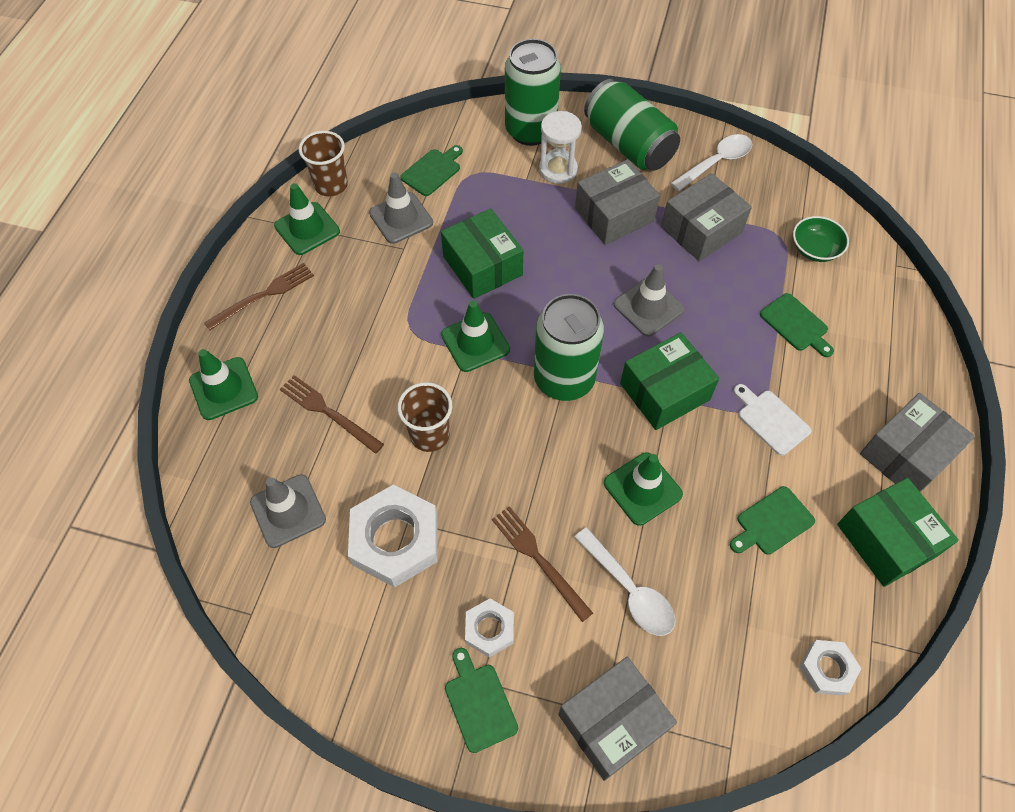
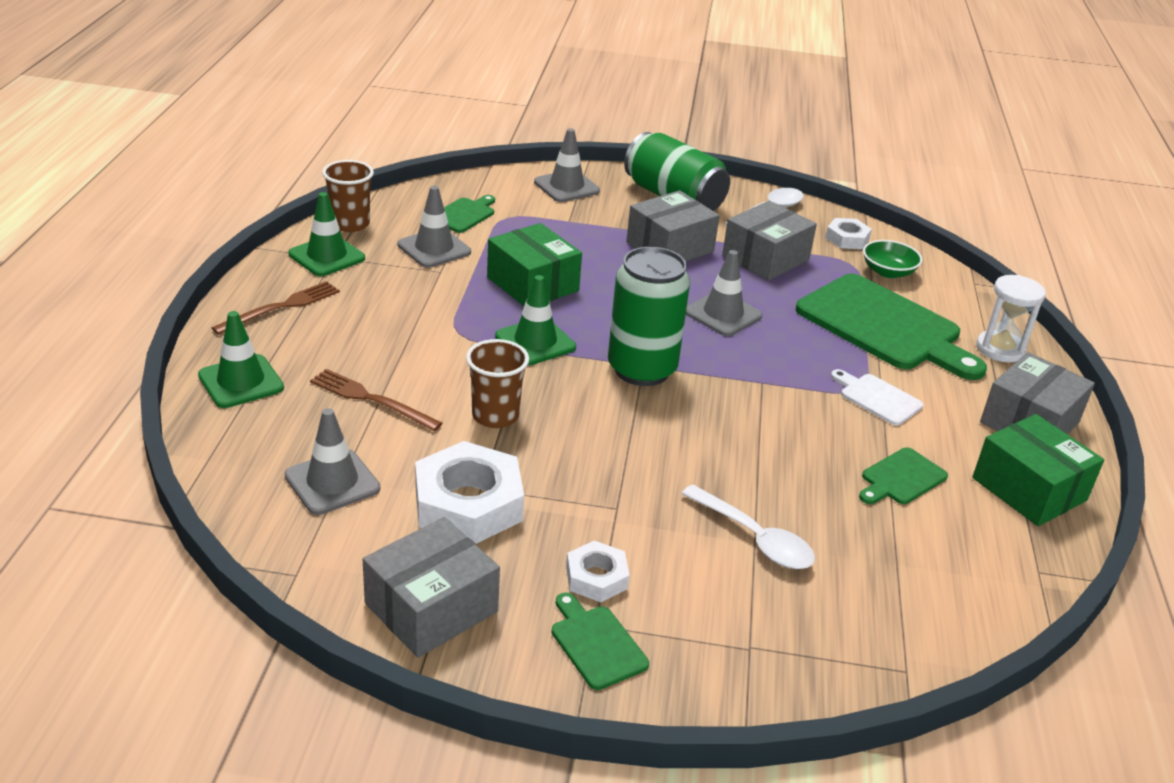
camera: 10 degrees left, 25 degrees down
(530, 130) = (566, 187): green can -> grey traffic cone
(539, 560) = (644, 516): brown fork -> none
(558, 170) = (602, 214): white hourglass -> white hourglass (1000, 349)
(613, 722) = (762, 654): grey box -> grey box (431, 607)
(642, 489) = (750, 454): green traffic cone -> none
(664, 391) = (756, 378): green box -> none
(796, 324) = (884, 326): green cutting board -> green cutting board, size x2.20
(827, 669) = (996, 597): white nut -> white nut (847, 239)

